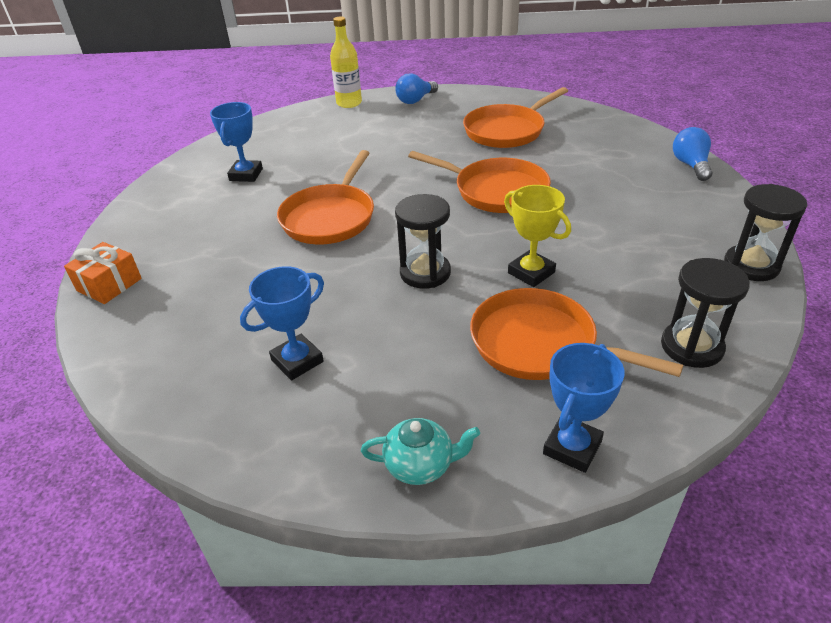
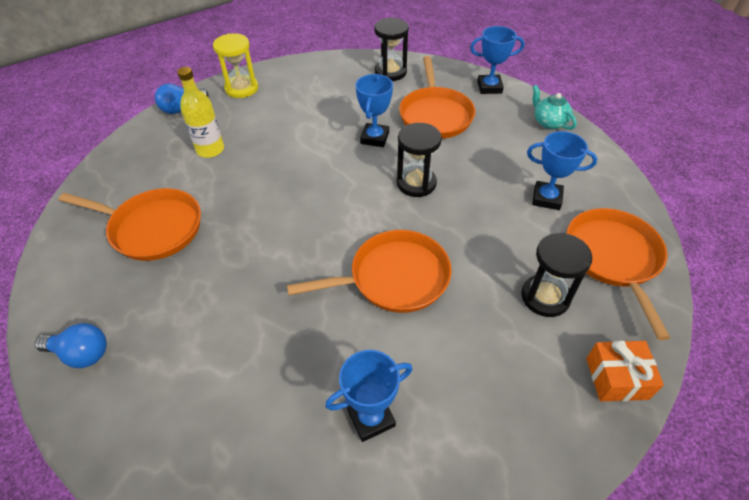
camera: 125 degrees left, 10 degrees up
(349, 103) = (109, 437): yellow bottle -> yellow bottle (210, 150)
(496, 191) = (279, 191): orange pan -> orange pan (613, 258)
(531, 272) = (374, 138): yellow trophy -> blue trophy
(714, 207) = (241, 88): none -> yellow hourglass
(751, 265) = (302, 67): black hourglass -> black hourglass (545, 297)

